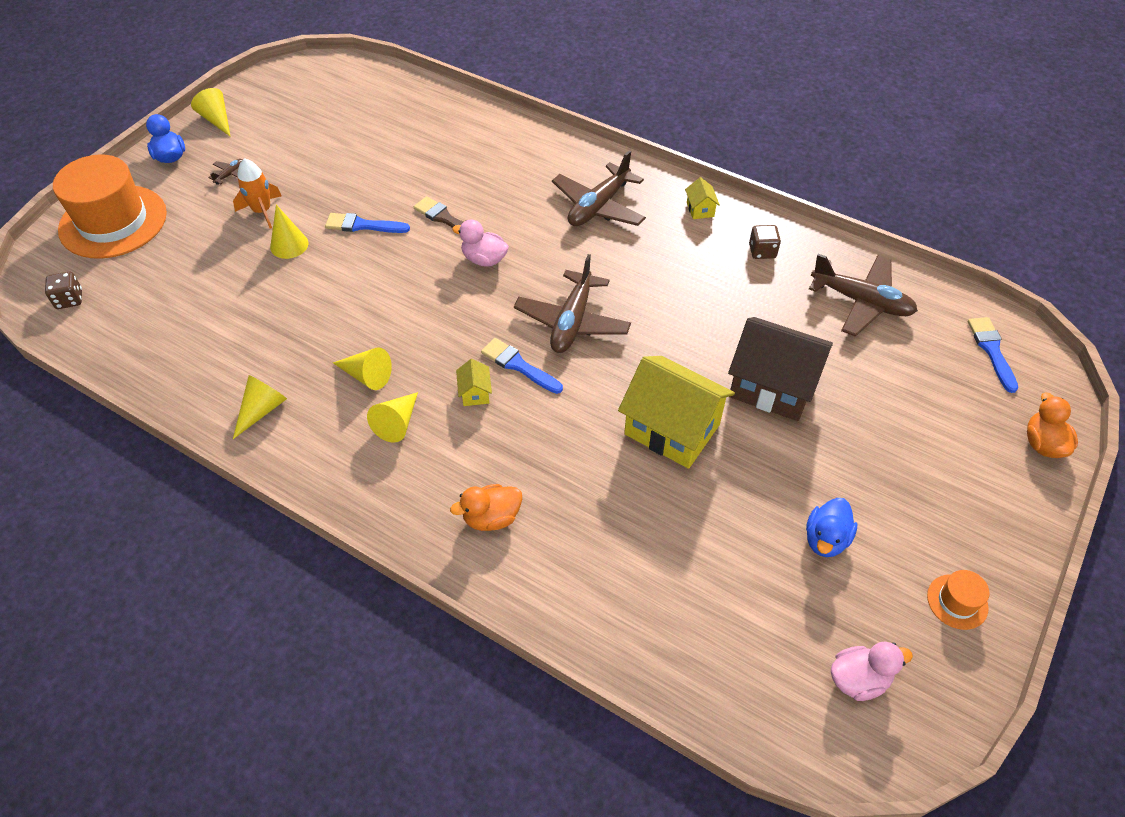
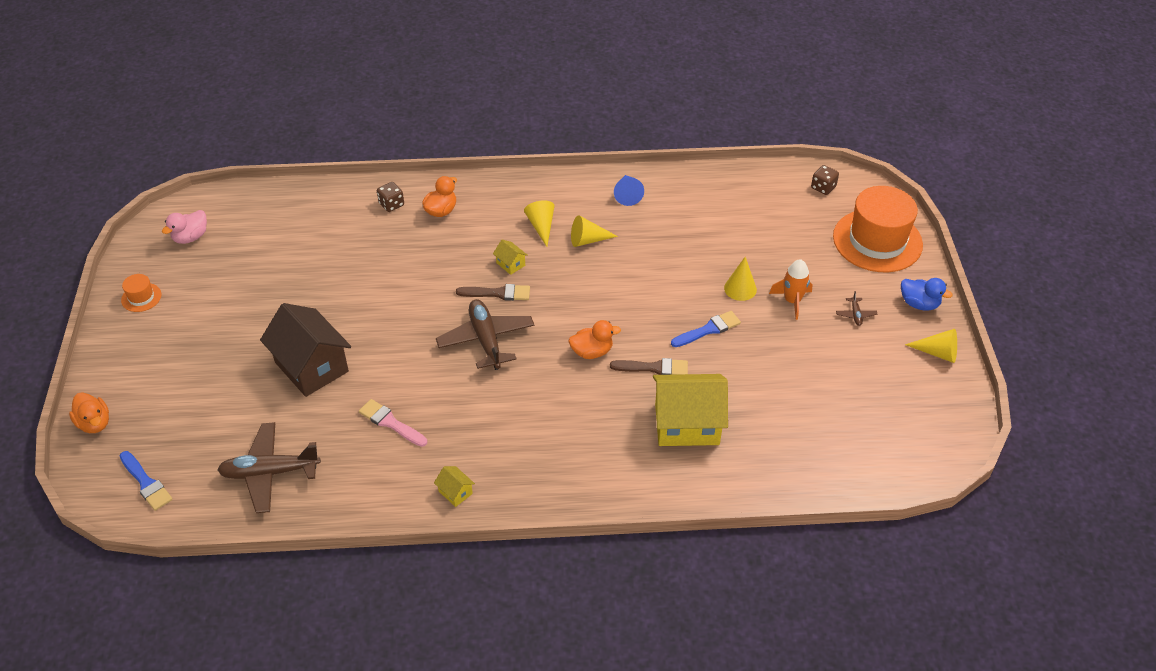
camera: 145 degrees right, 5 degrees down
(262, 410) = (627, 194): yellow cone -> blue cone
(484, 259) = (592, 352): pink duck -> orange duck
(518, 365) = (498, 293): blue brush -> brown brush
(598, 206) = (544, 447): brown plane -> none
(672, 429) = (366, 305): yellow house -> yellow house (687, 424)
(721, 290) = (390, 423): none -> pink brush
(762, 251) = (376, 478): brown dice -> brown dice (391, 204)
(772, 386) = (311, 367): brown house -> brown house turned 60 degrees clockwise
(826, 539) = (234, 292): blue duck -> none

